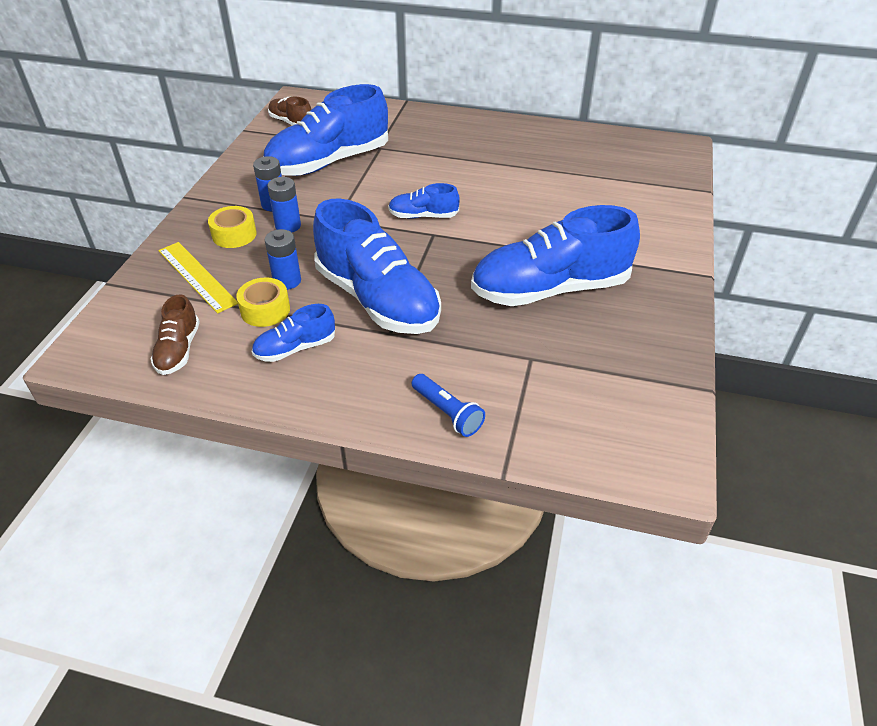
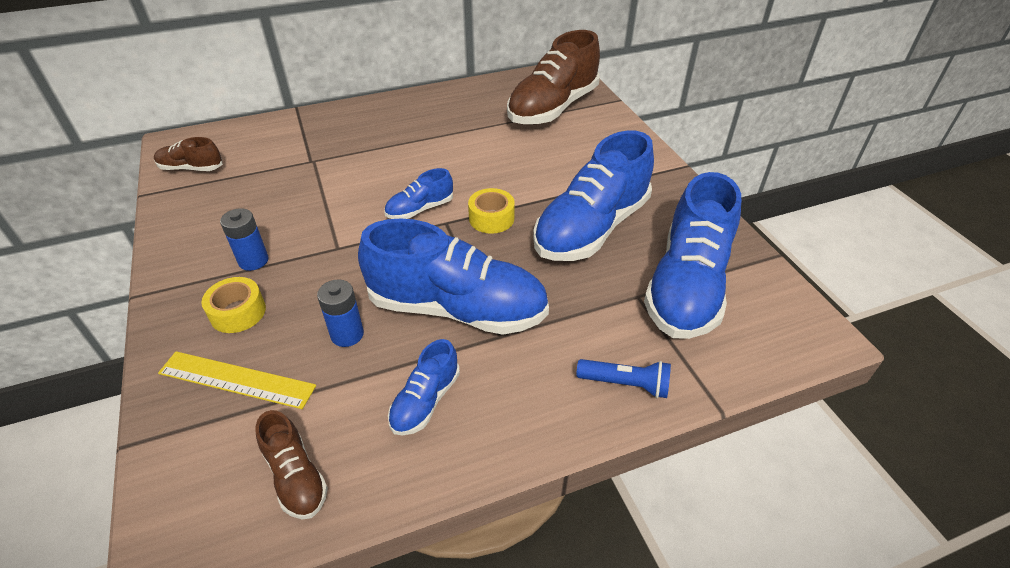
camera: 35 degrees left, 0 degrees up
(265, 310) = (353, 377): yellow tape -> yellow tape (491, 218)
(288, 226) = (292, 276): blue battery -> none
(329, 162) = (273, 194): blue shoe -> blue shoe (687, 286)
(629, 175) = (553, 108): none -> brown shoe

